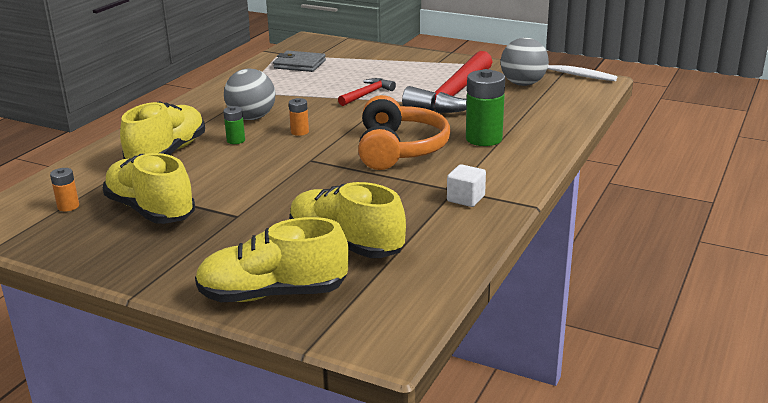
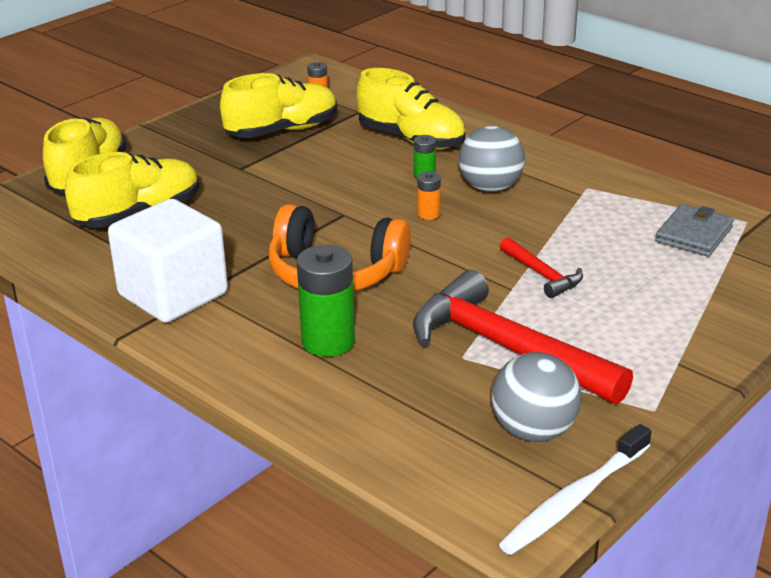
camera: 105 degrees right, 5 degrees up
(466, 199) = (173, 295): white cube -> white cube, size x2.26

